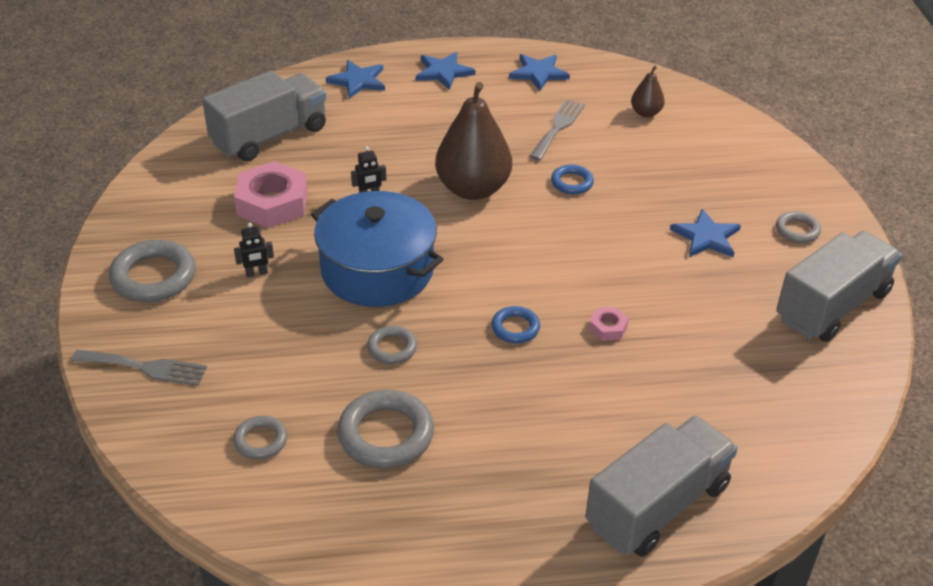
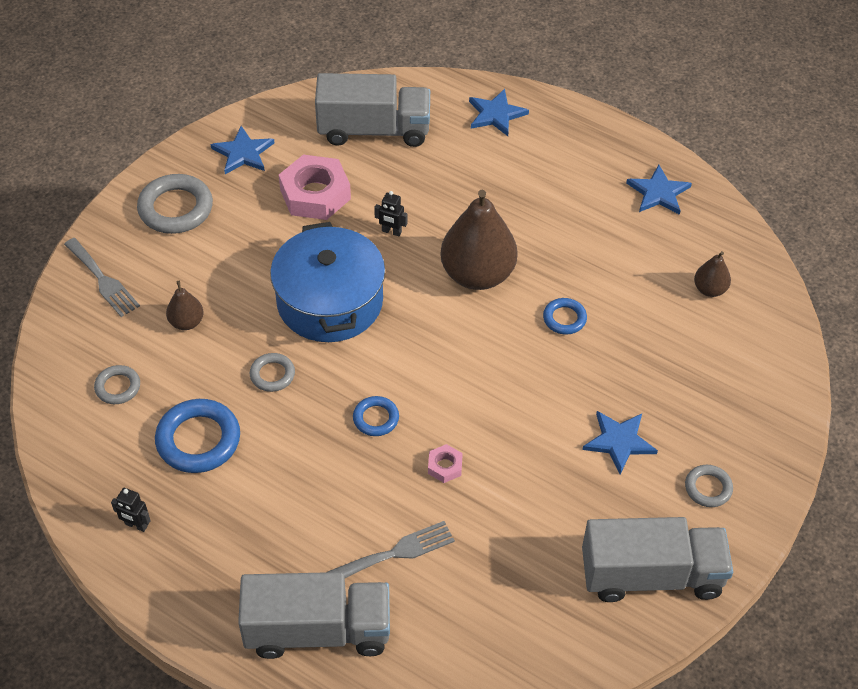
camera: 40 degrees right, 10 degrees up
(256, 273) = (244, 250): black robot -> black robot (136, 525)
(267, 354) = (186, 322): none -> brown pear
(386, 434) = (198, 440): grey ring -> blue ring
(443, 72) = (576, 145): blue star -> blue star (243, 153)
(558, 127) = (613, 258): grey fork -> grey fork (396, 553)

